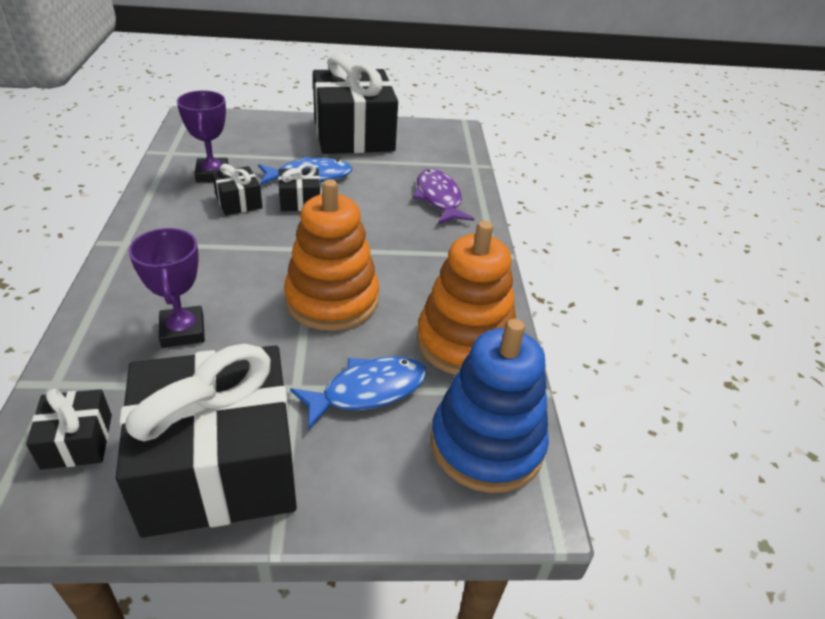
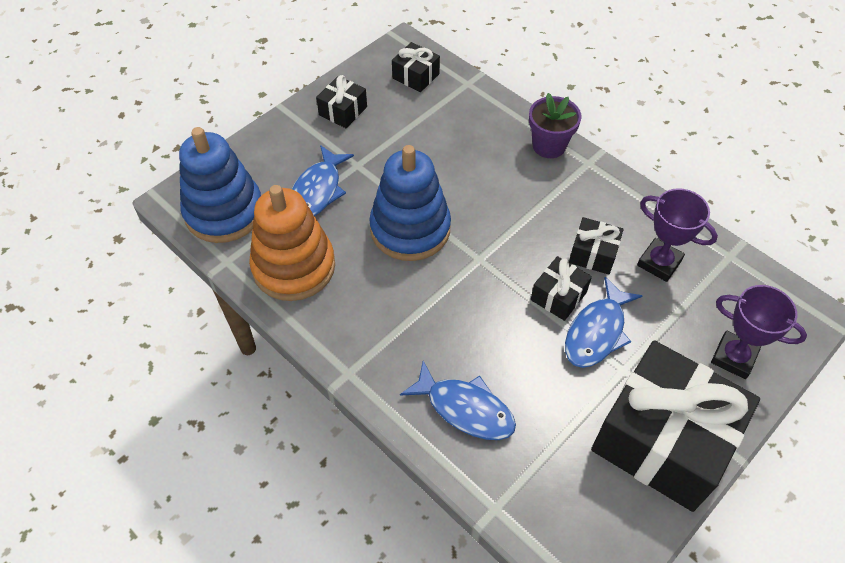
camera: 140 degrees right, 15 degrees up
(122, 273) = (549, 146): none -> purple flower pot
(183, 331) = (458, 145): purple trophy -> purple trophy (733, 357)
(219, 466) = (343, 111): black gift -> black gift, size x0.44
(332, 300) = (410, 229): orange stacking toy -> blue stacking toy
(438, 198) = (465, 408): purple fish -> blue fish

